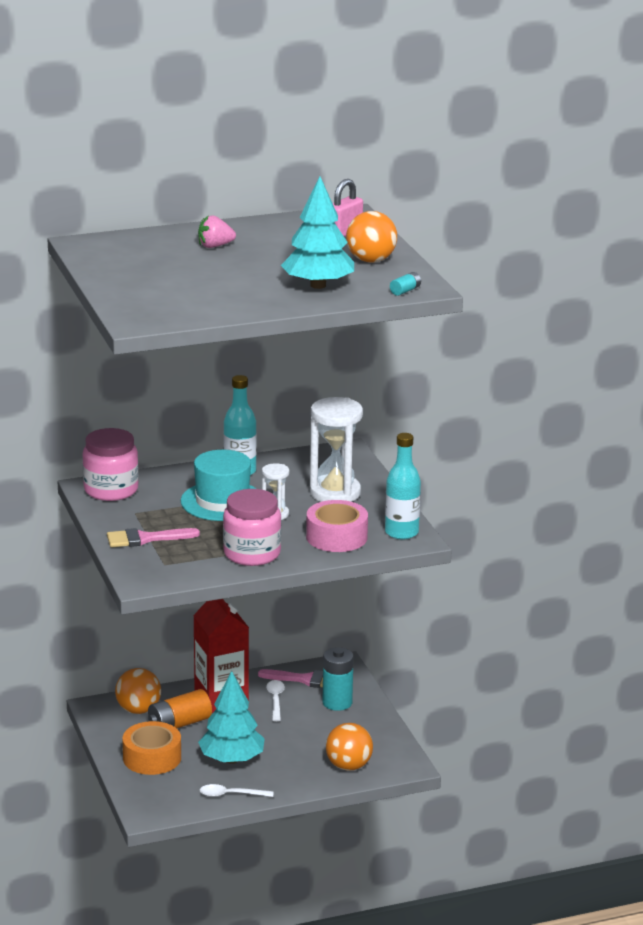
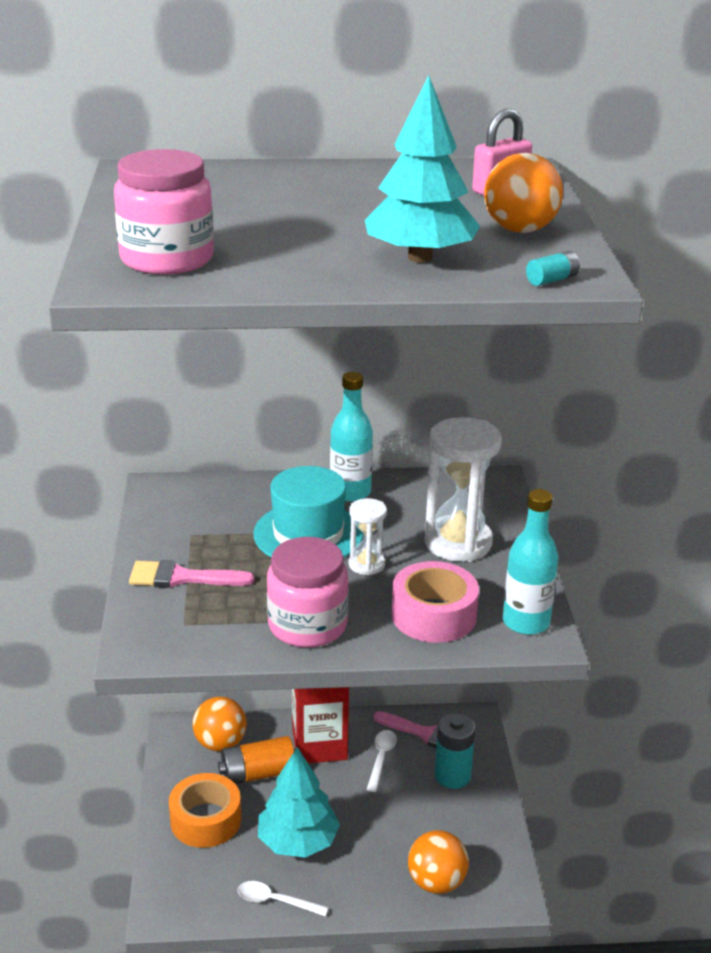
camera: 15 degrees right, 5 degrees up
(111, 490) = (180, 496): pink jar -> pink jar (167, 259)
(215, 246) = (308, 190): pink strawberry -> none

